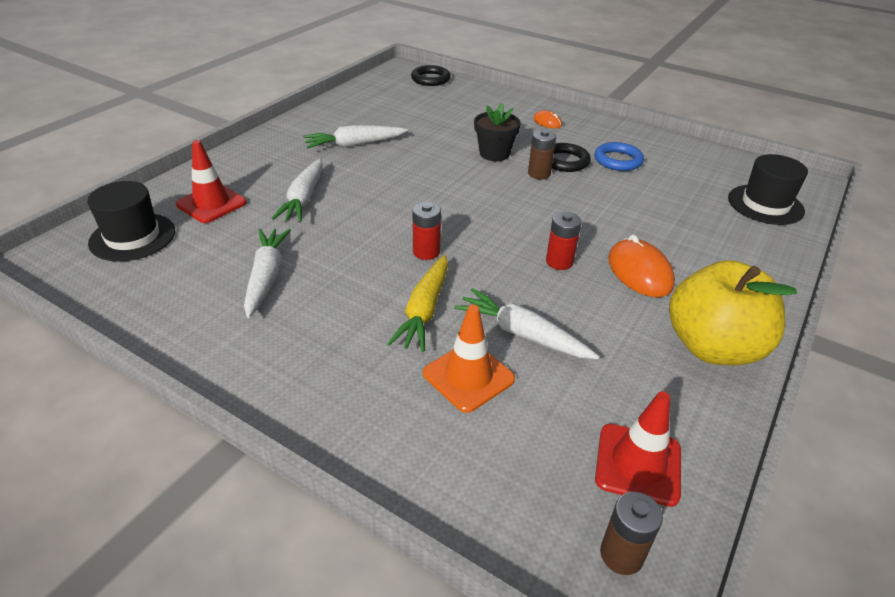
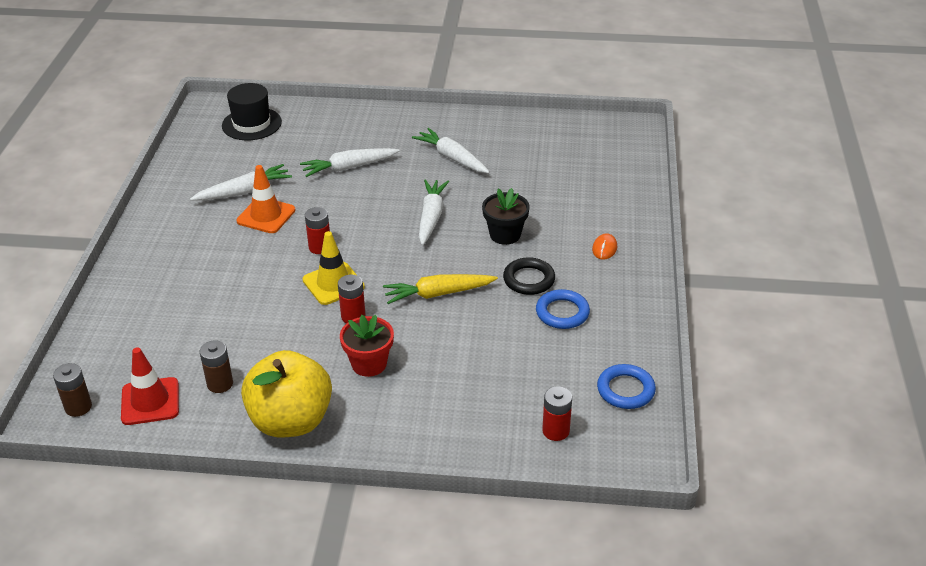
camera: 65 degrees right, 0 degrees up
(211, 204) = (311, 134): red traffic cone -> none
(424, 310) = (250, 269): yellow carrot -> yellow carrot (438, 294)
(430, 79) = (628, 150): black ring -> none
(468, 376) = (193, 308): orange traffic cone -> orange traffic cone (266, 215)
(496, 260) = (333, 283): none -> yellow traffic cone
(523, 334) = (250, 321): white carrot -> white carrot (431, 217)
(539, 174) = (490, 270): brown battery -> brown battery (220, 384)
(640, 272) = (369, 364): orange mouse -> red flower pot
(724, 164) = (625, 390): none -> blue ring
(765, 204) = (555, 431): black hat -> red battery

